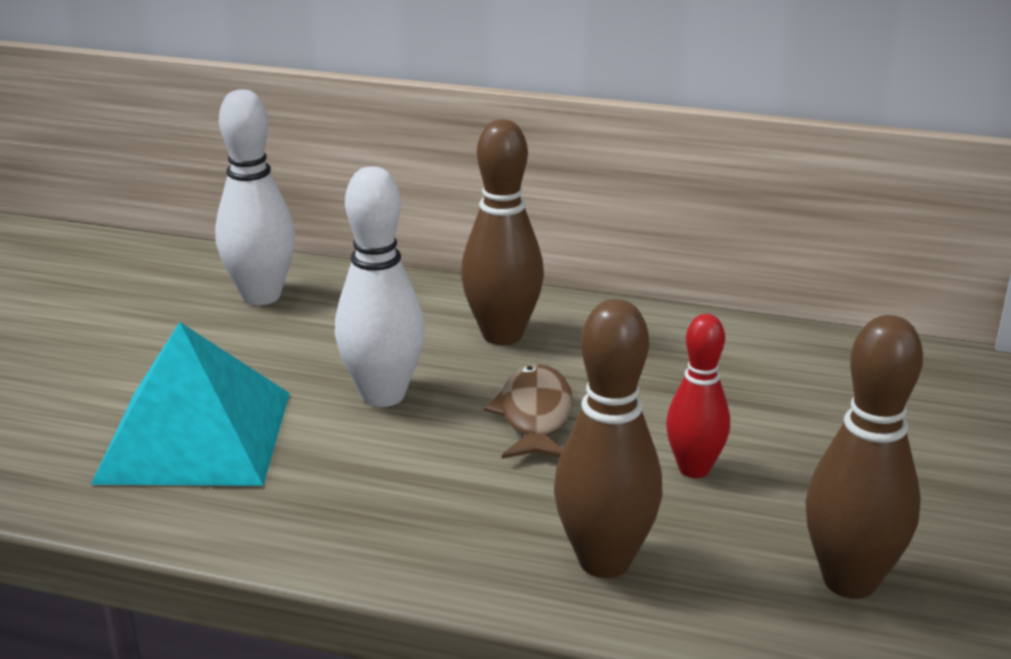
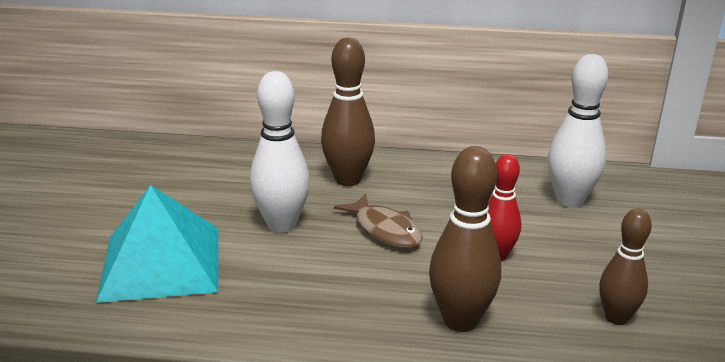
camera: 10 degrees left, 0 degrees up
(261, 296) = (180, 166): white bowling pin -> white bowling pin (569, 200)
(534, 416) = (385, 230): brown fish -> brown fish turned 150 degrees clockwise
(849, 581) = (616, 318): brown bowling pin -> brown bowling pin, size x0.66

